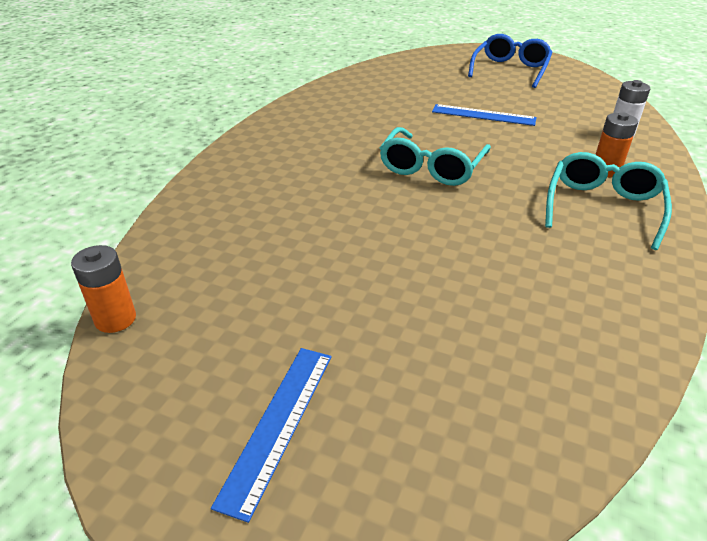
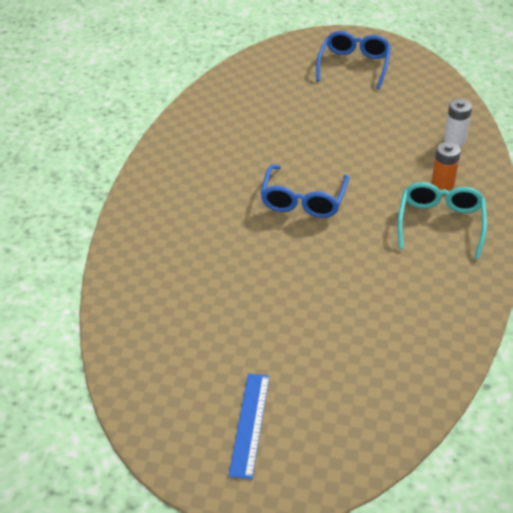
camera: 10 degrees left, 5 degrees up
(115, 319) = (112, 373): orange battery -> none
(431, 168) = (303, 200): turquoise glasses -> blue glasses
(483, 115) = (337, 131): blue ruler -> none

